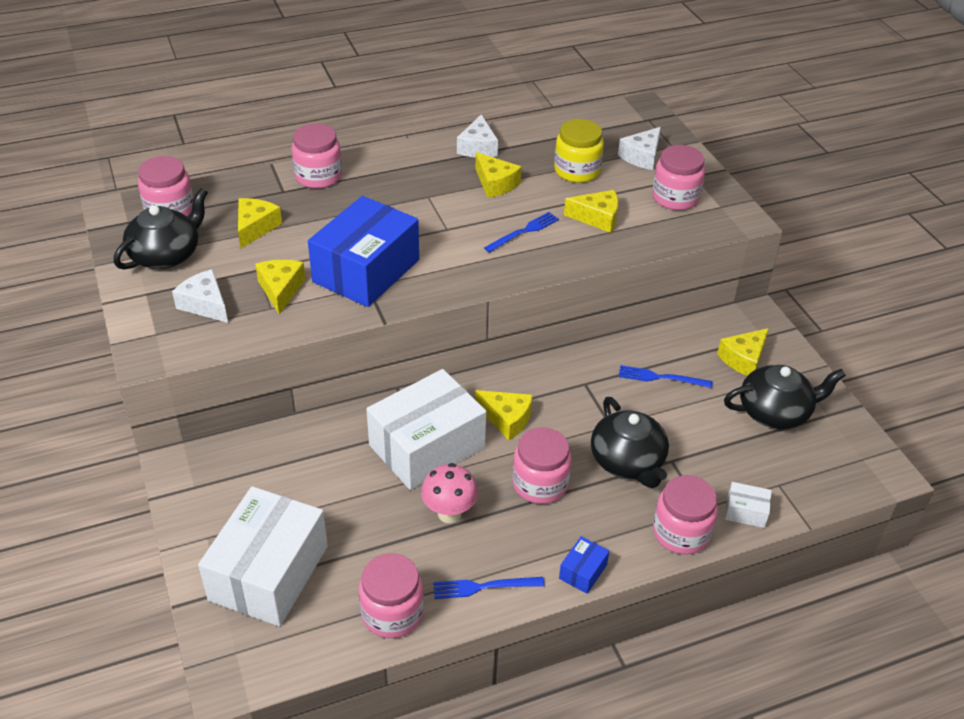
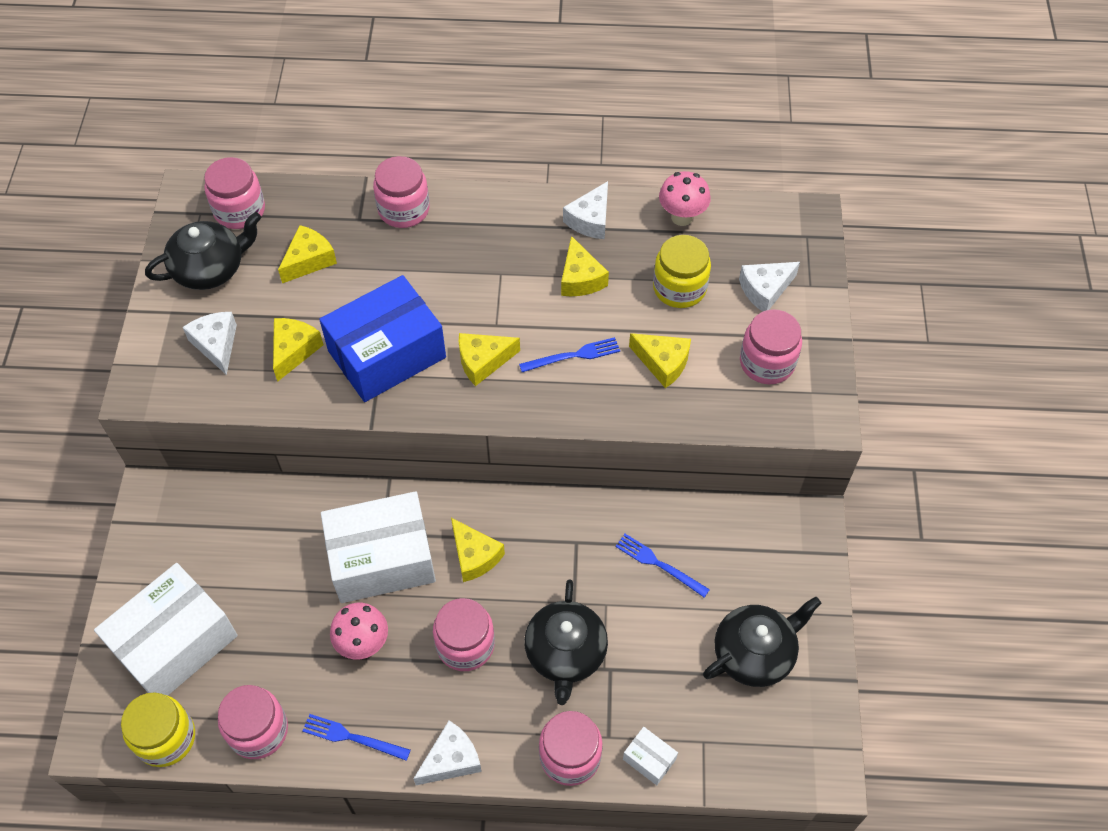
camera: 25 degrees right, 15 degrees up
(304, 652) = (166, 738): none -> yellow jar
(548, 130) = (682, 217): none -> pink mushroom
(583, 572) = (451, 759): blue box -> white cheese
(743, 359) = (762, 573): yellow cheese -> yellow cheese (483, 361)
(775, 412) = (755, 653): black teapot -> black teapot turned 45 degrees counterclockwise

